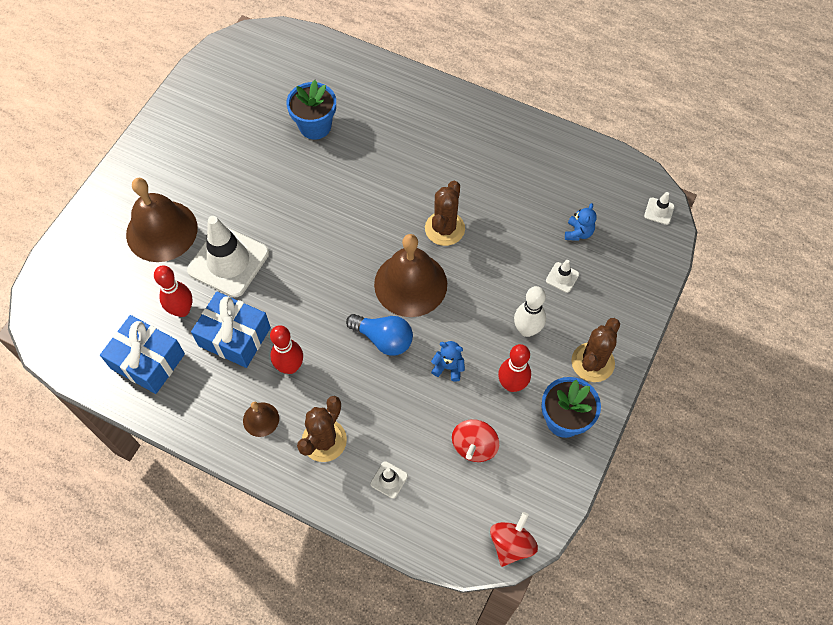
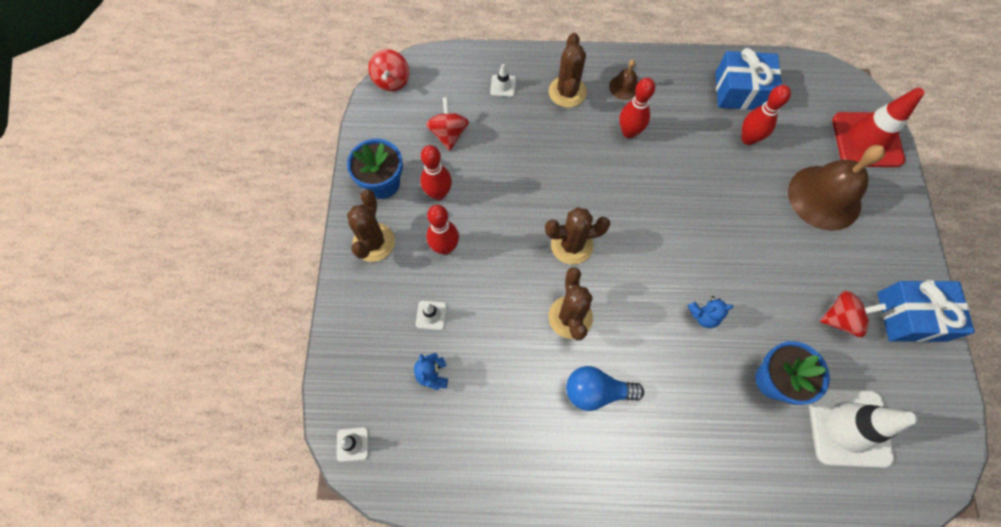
camera: 155 degrees right, 5 degrees up
(77, 262) = (867, 140): none -> red traffic cone
(228, 261) = (744, 195): white traffic cone -> white traffic cone (848, 427)
(232, 142) = (841, 319): none -> red spinning top
(234, 337) = (690, 136): blue gift -> blue gift (911, 316)
(383, 339) = (567, 185): blue light bulb -> blue light bulb (596, 391)
(410, 284) = (571, 245): brown bell -> brown cactus
(448, 367) = (499, 185): blue teddy bear -> blue teddy bear (703, 316)
(527, 330) = (445, 247): white bowling pin -> red bowling pin

